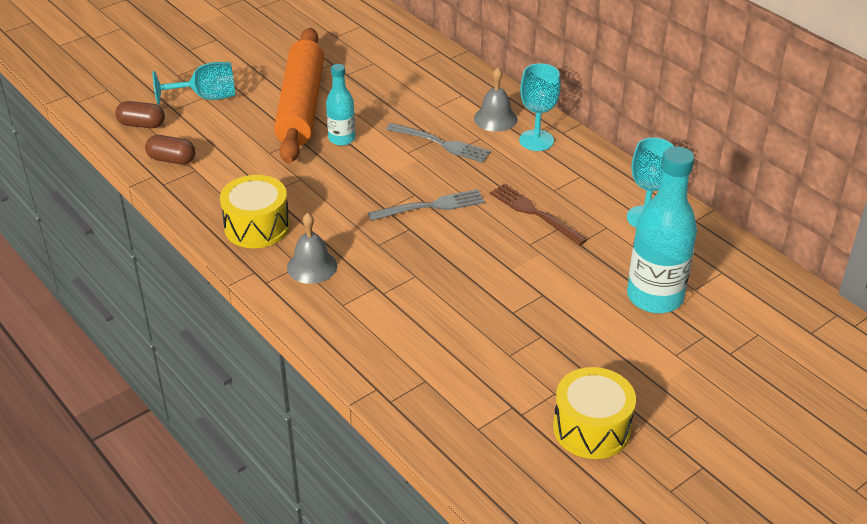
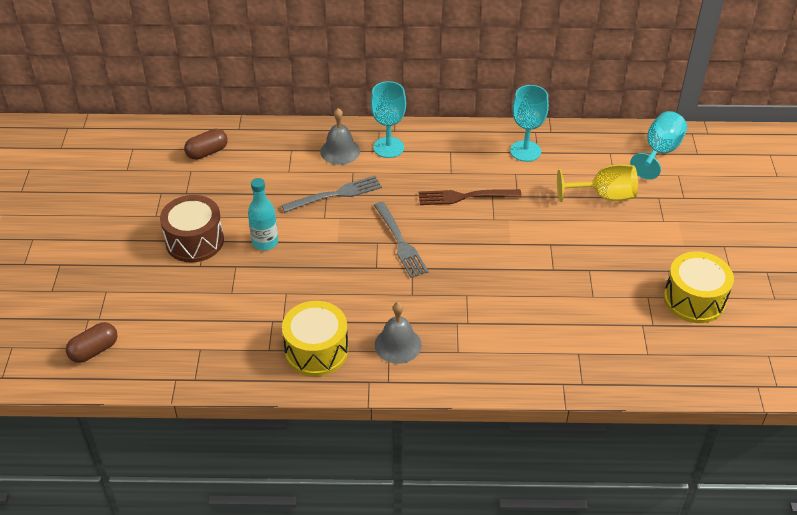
camera: 50 degrees left, 5 degrees up
(172, 159) = (168, 356): brown capsule -> brown capsule (207, 152)
(206, 97) = (108, 289): turquoise goblet -> turquoise goblet (659, 152)
(301, 106) = (194, 241): orange rolling pin -> brown drum
(431, 206) = (400, 242): grey fork -> grey fork turned 135 degrees clockwise
(655, 297) = (604, 196): turquoise bottle -> yellow goblet

